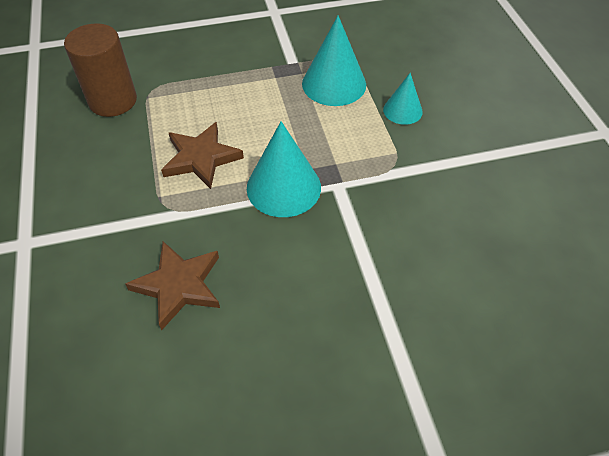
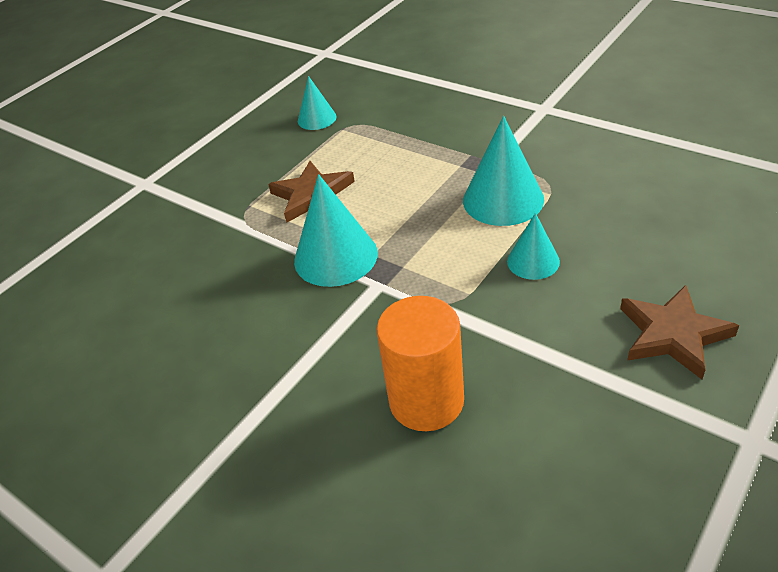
camera: 55 degrees right, 10 degrees down
(113, 101) = (317, 118): brown cylinder -> turquoise cone
(179, 285) = (175, 273): brown star -> brown star (673, 334)
(463, 228) = (426, 401): none -> orange cylinder

